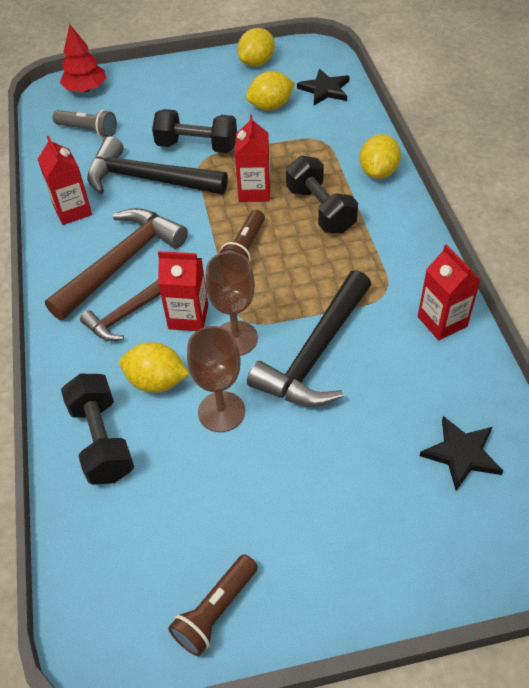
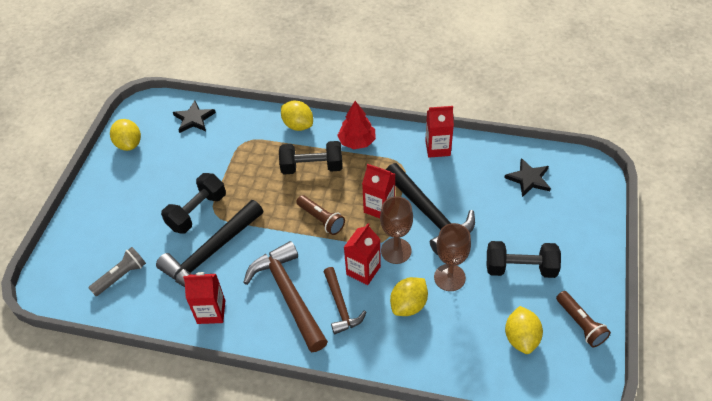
camera: 65 degrees left, 0 degrees up
(86, 89) = (64, 263): red tree -> red tree (357, 141)
(102, 441) = (441, 350): black dumbbell -> black dumbbell (520, 268)
(254, 191) = (269, 195): red carton -> red carton (379, 207)
(270, 106) = (187, 154): yellow lemon -> yellow lemon (521, 338)

